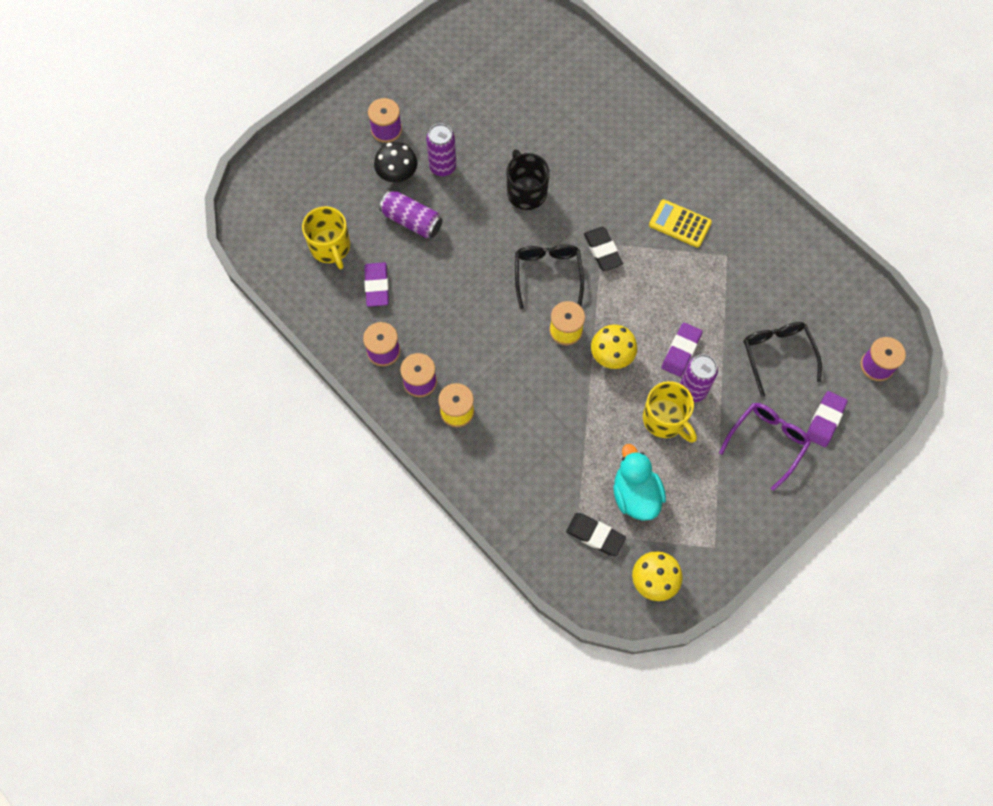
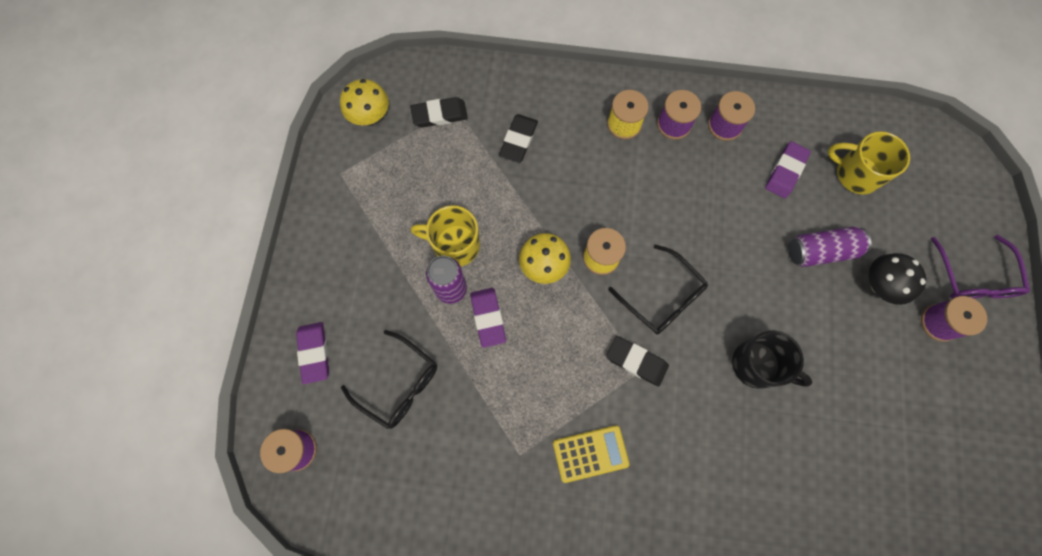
camera: 140 degrees right, 5 degrees up
(377, 286) = (785, 171): purple eraser -> purple eraser turned 75 degrees clockwise
(443, 167) = (852, 327): purple can -> none
(550, 463) = (518, 140): none -> black eraser
(635, 494) = (432, 166): turquoise duck -> none
(767, 442) = (353, 292): purple glasses -> purple glasses (973, 277)

